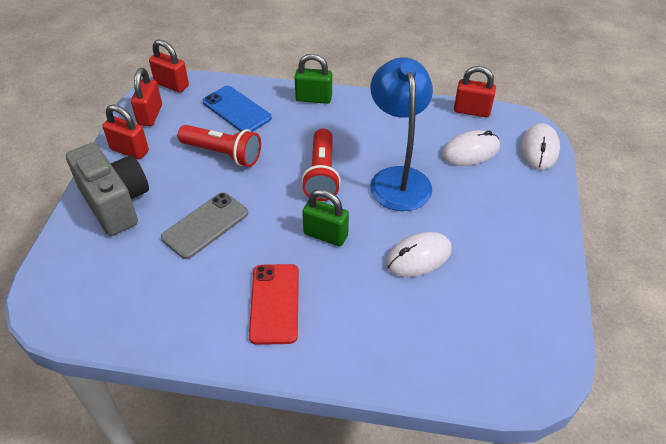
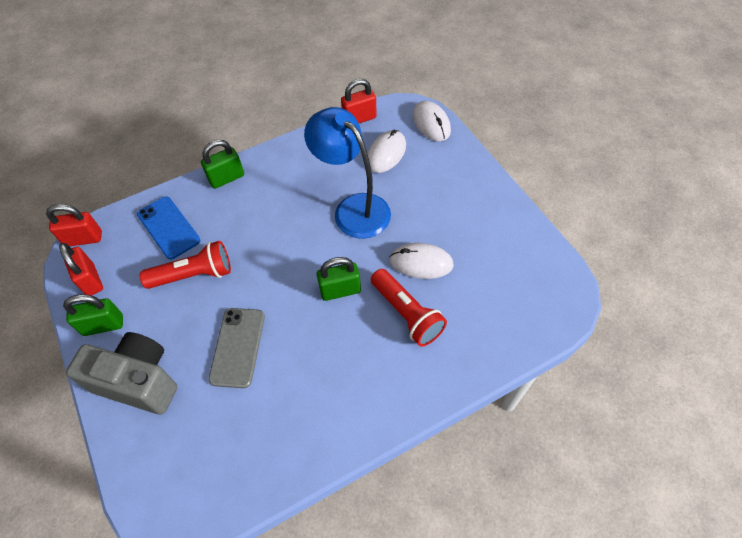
camera: 35 degrees left, 10 degrees up
(129, 150) = (103, 325): red padlock -> green padlock
(236, 110) = (168, 227): blue phone -> blue phone turned 45 degrees clockwise
(274, 303) = (351, 372): red phone -> none
(322, 175) = (293, 241): red flashlight -> red flashlight (407, 313)
(418, 257) = (421, 262): white mouse -> white mouse turned 75 degrees clockwise

